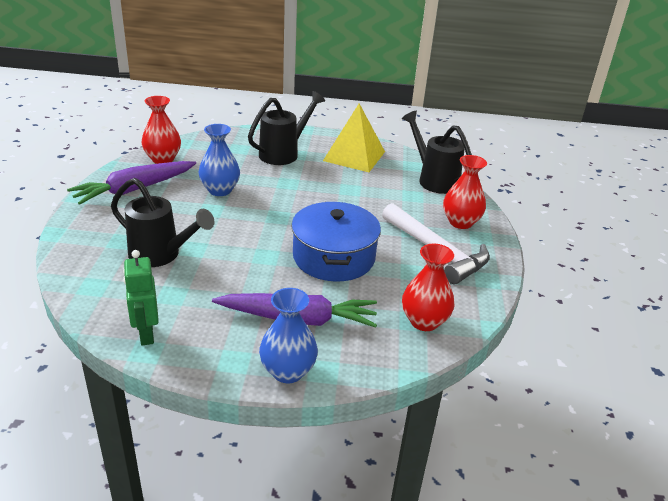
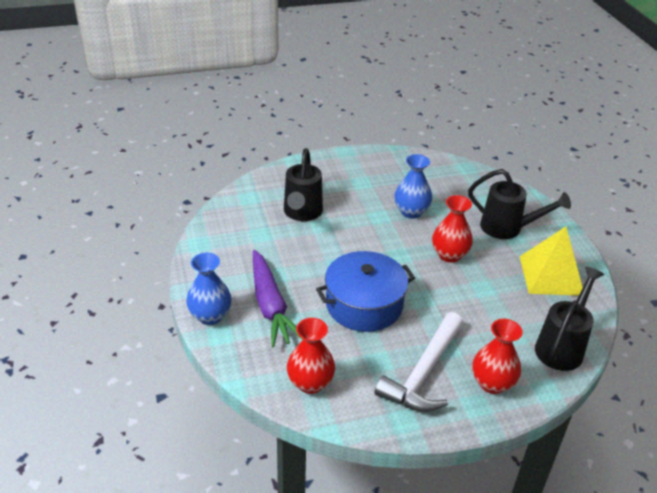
camera: 70 degrees right, 5 degrees up
(134, 189) = (374, 171): purple carrot -> none
(146, 334) = (214, 237): green robot -> none
(163, 159) = (430, 167): red vase -> red vase (449, 255)

